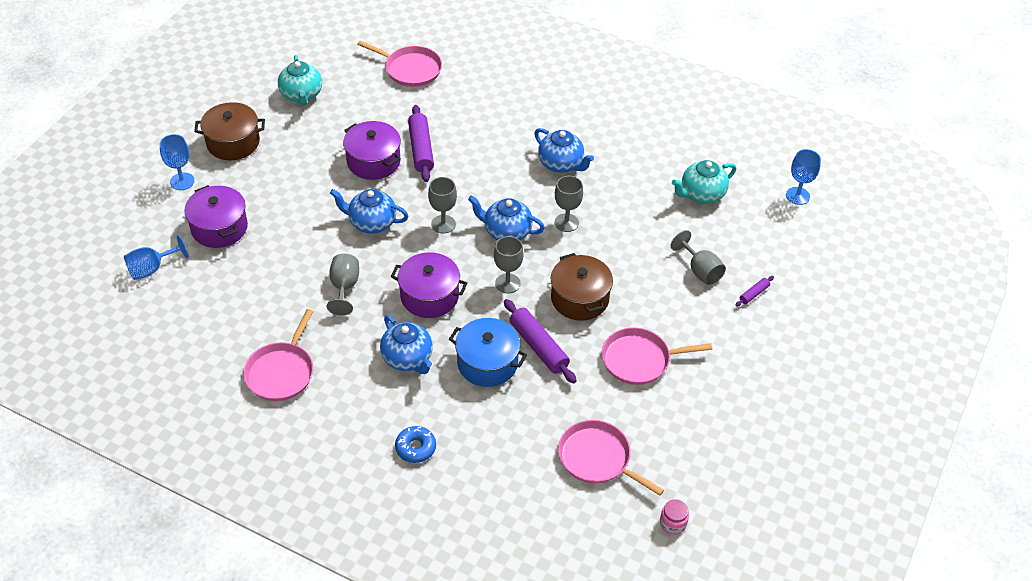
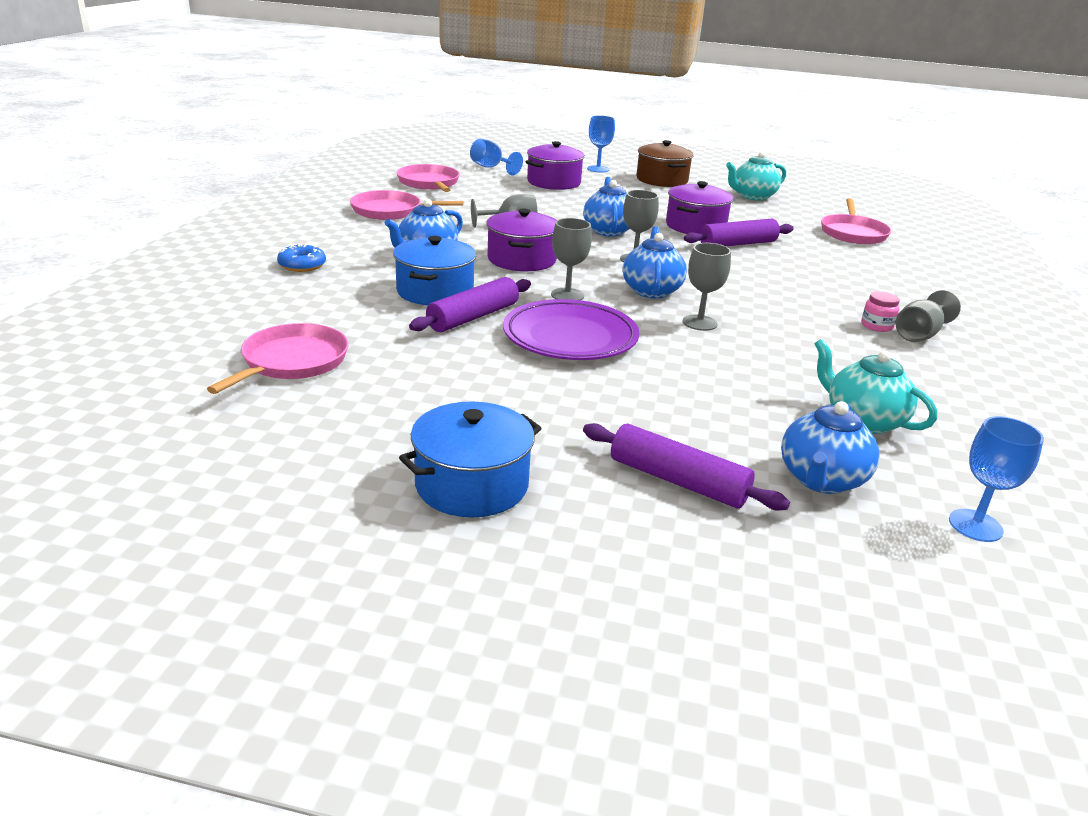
camera: 75 degrees right, 20 degrees down
(561, 164) = (802, 315): blue teapot -> blue teapot (821, 480)
(579, 298) = (570, 337): brown pot -> purple plate
(639, 360) = (479, 383): pink pan -> pink pan (429, 183)
(673, 523) = (169, 422): pink jar -> pink jar (876, 326)
(700, 271) = (691, 426): grey goblet -> grey goblet (919, 335)
(751, 381) = (472, 484): none -> blue pot
(754, 294) = (677, 481): purple rolling pin -> purple rolling pin, size x2.06

